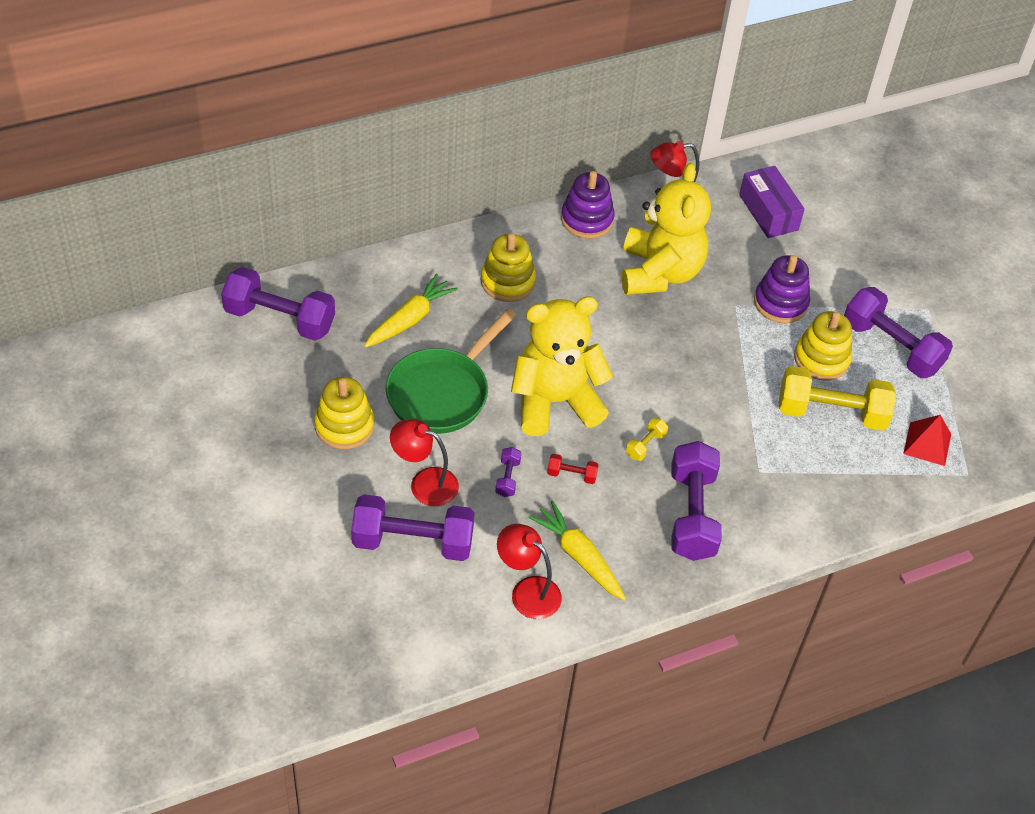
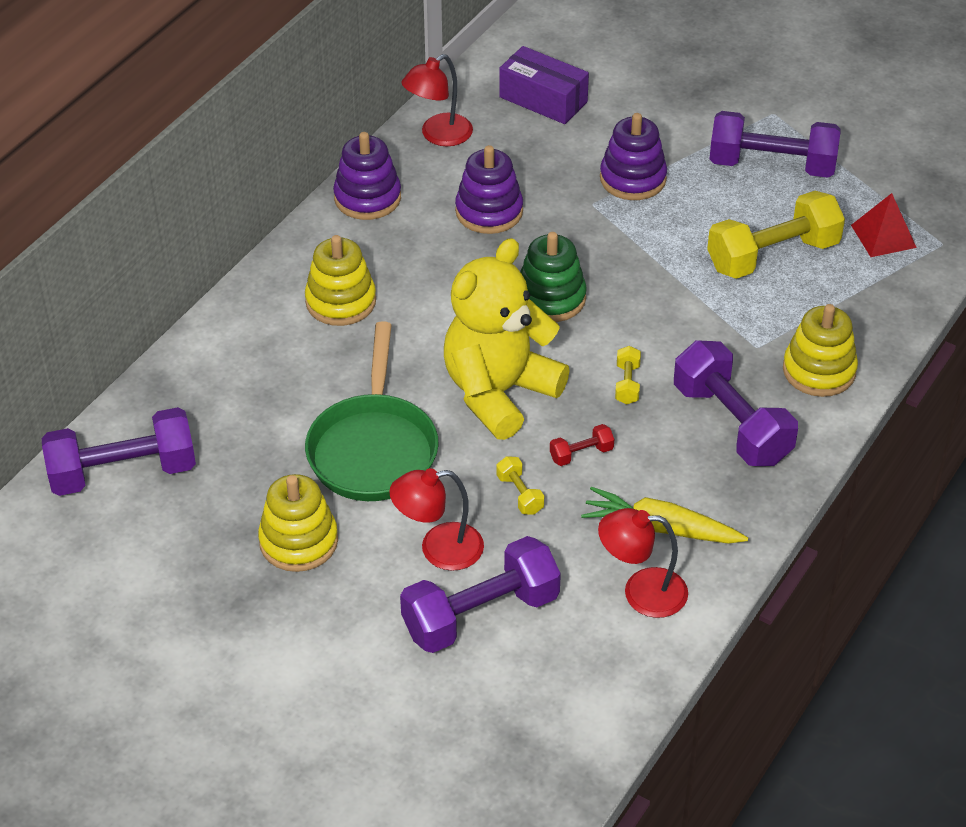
camera: 30 degrees left, 5 degrees down
(410, 319) = (270, 394): yellow carrot -> none
(507, 478) = (520, 494): purple dumbbell -> yellow dumbbell
(647, 356) = (550, 298): none -> green stacking toy
(659, 273) = (489, 211): yellow teddy bear -> purple stacking toy
(821, 359) = (718, 211): yellow stacking toy -> yellow stacking toy (819, 371)

